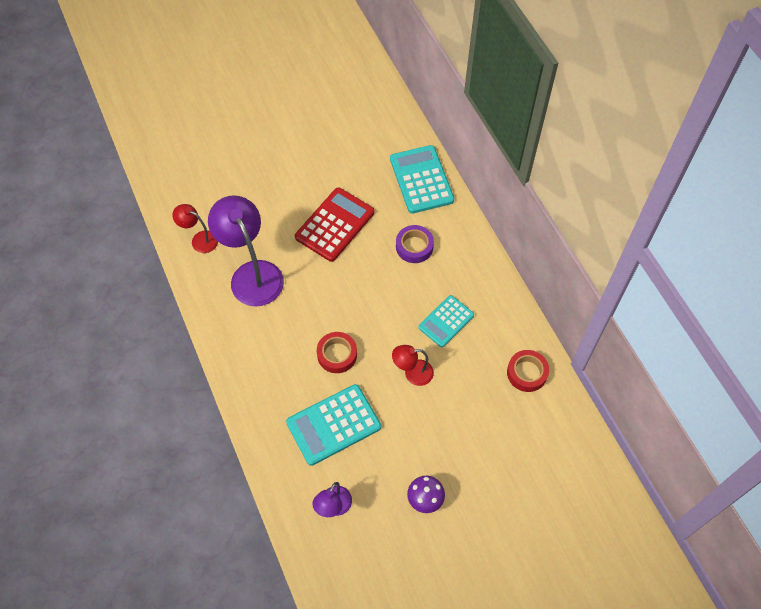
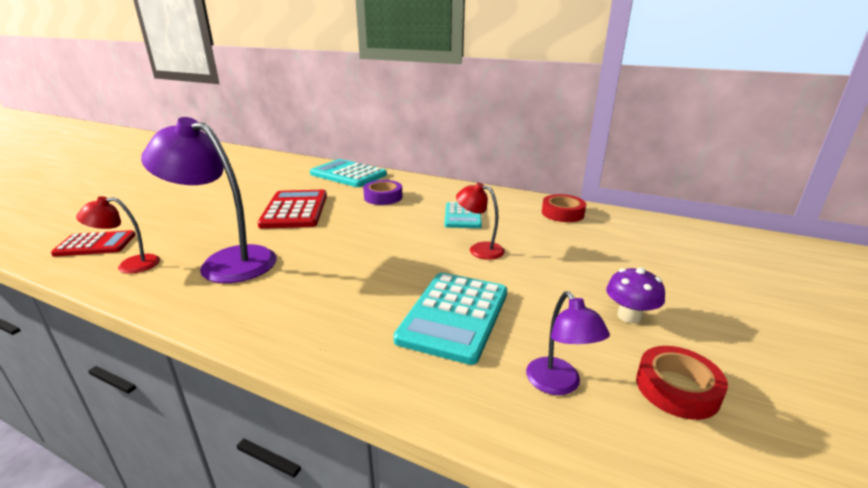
camera: 40 degrees left, 35 degrees down
(190, 194) = (95, 244): none -> red calculator
(337, 354) = (390, 270): red tape -> red tape (677, 388)
(412, 373) = (479, 249): red lamp -> red lamp turned 75 degrees clockwise

